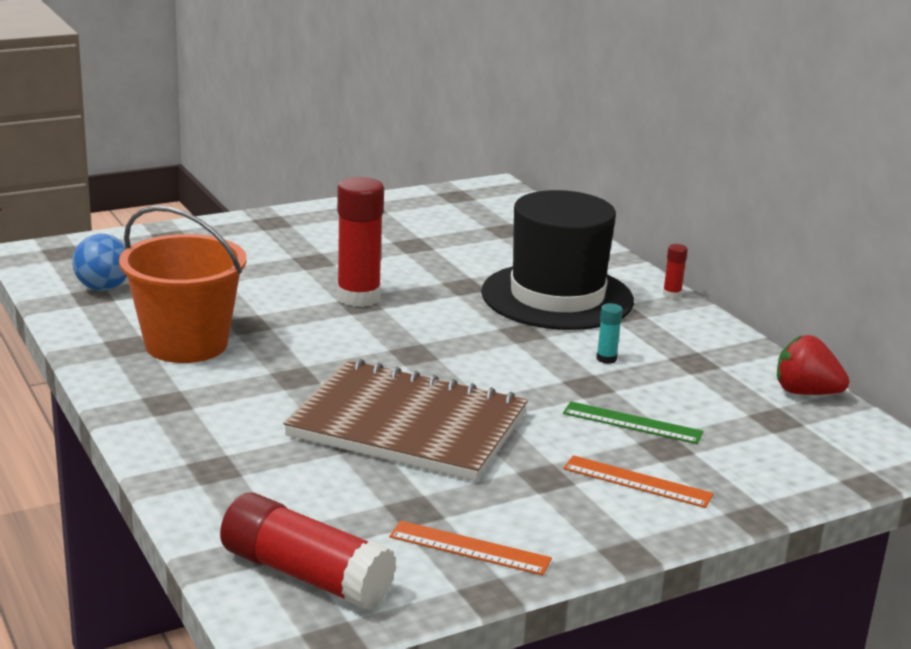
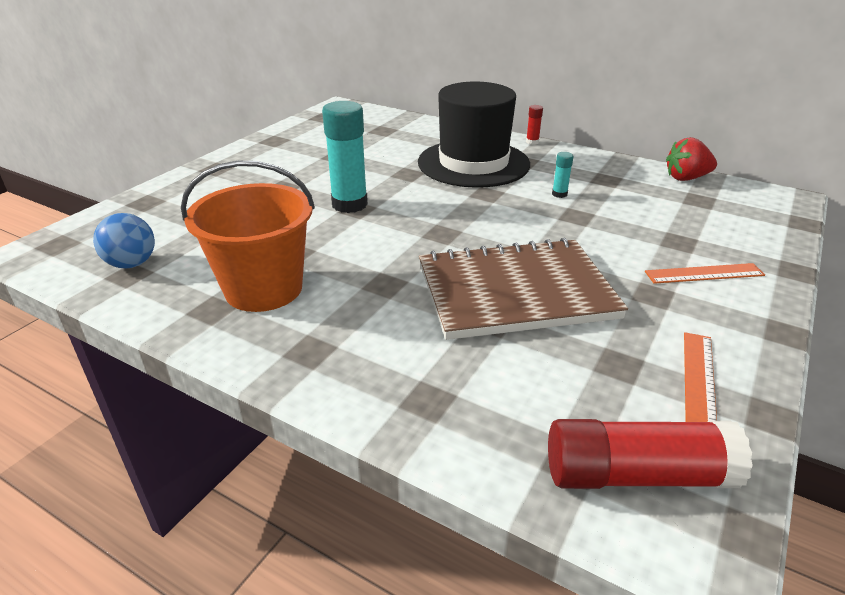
camera: 30 degrees left, 10 degrees up
(358, 297) = (349, 204): red glue stick -> turquoise glue stick
(469, 548) = (699, 379): orange ruler -> orange ruler turned 60 degrees counterclockwise
(632, 423) = (638, 232): green ruler -> none

